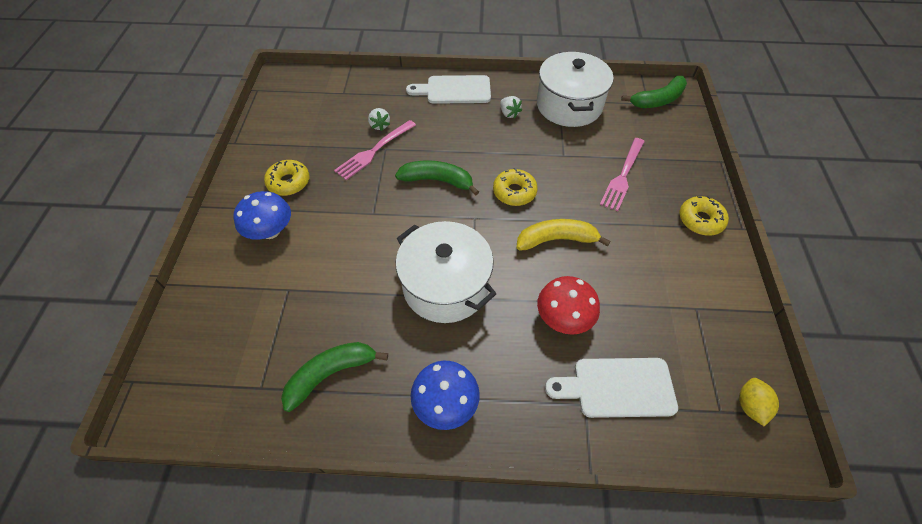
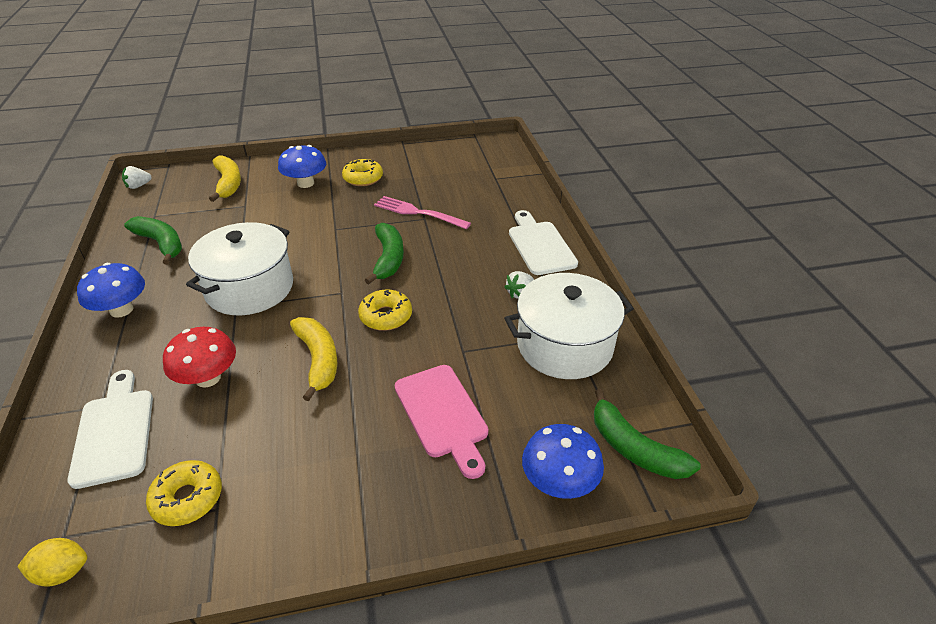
camera: 75 degrees right, 15 degrees down
(226, 306) = (228, 184): none -> yellow banana
(380, 125) = (457, 208): white strawberry -> white strawberry (138, 186)
(623, 176) = (443, 414): pink fork -> pink cutting board
(679, 135) = (559, 482): none -> blue mushroom
(700, 220) = (376, 513): yellow donut -> yellow donut (187, 498)

